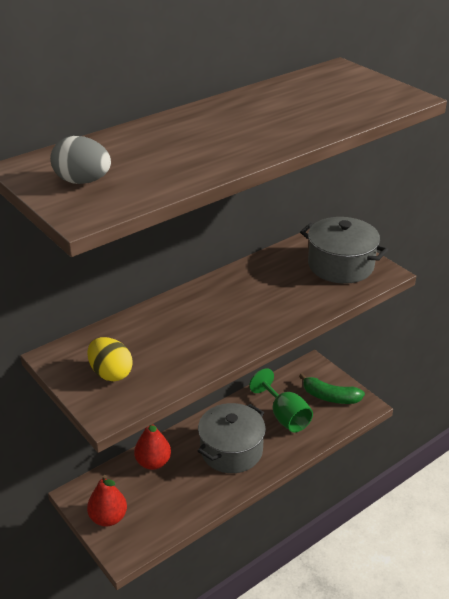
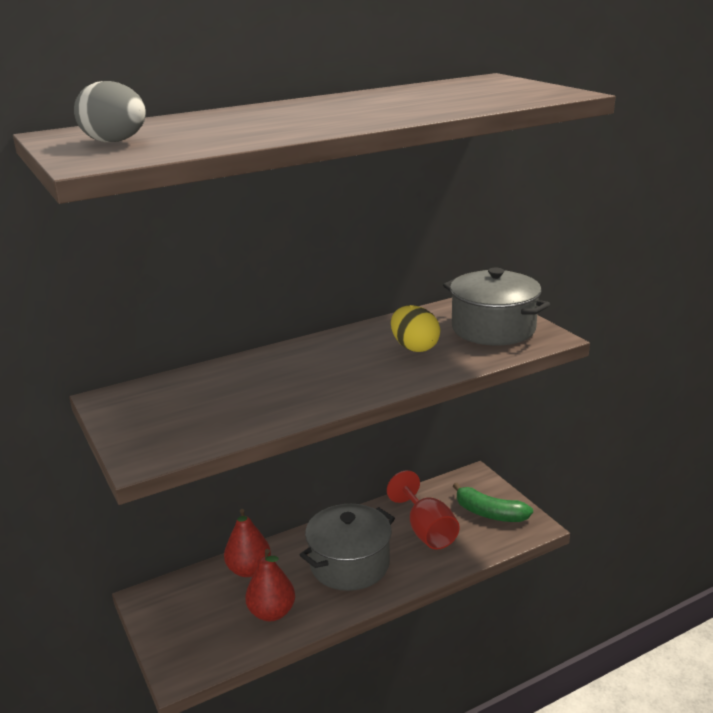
camera: 10 degrees right, 10 degrees down
(108, 518) = (174, 628): red pear -> red pear (271, 612)
(111, 373) = (166, 419): yellow egg -> yellow egg (414, 347)
(284, 416) = (426, 531): green goblet -> red goblet

